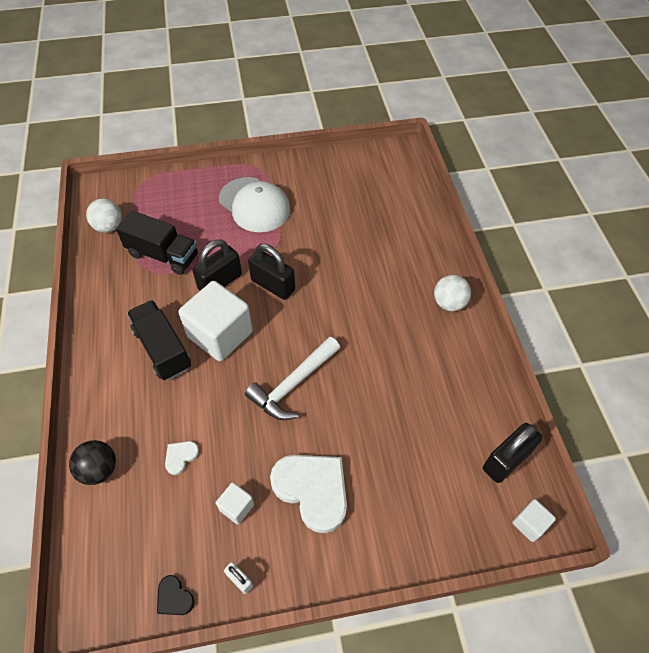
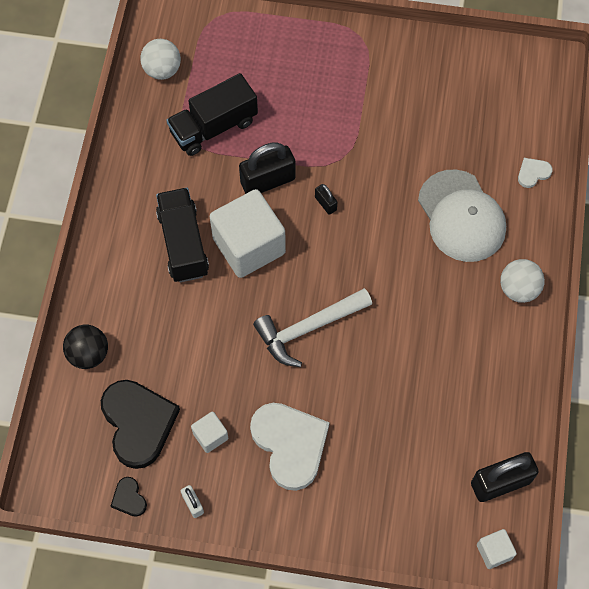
camera: 20 degrees right, 10 degrees up
(163, 255) = (213, 127): black truck -> black truck turned 105 degrees clockwise
(164, 518) = (138, 423): none -> black heart
(180, 457) = (170, 367): white heart -> white heart (533, 173)
(254, 205) = (339, 89): white cap -> white cap (461, 216)
(273, 285) = (325, 203): black padlock -> black padlock, size x0.48

